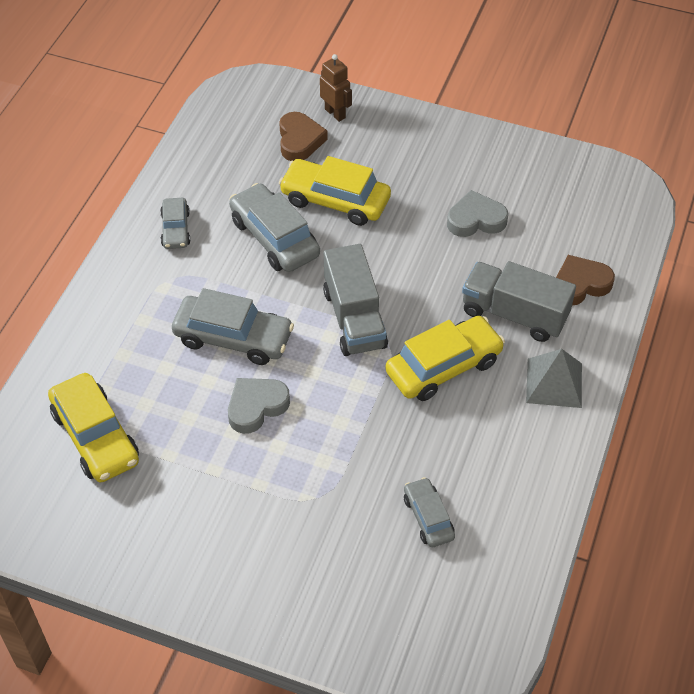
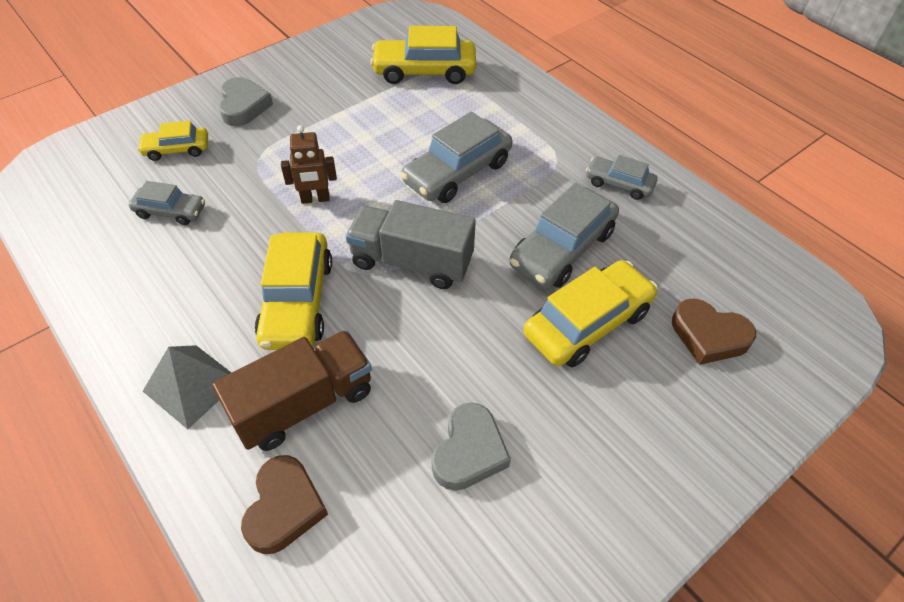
camera: 120 degrees right, 0 degrees up
(256, 407) = (374, 158): grey heart -> grey heart (244, 106)
(274, 238) = (562, 248): grey car -> grey car turned 135 degrees clockwise
(335, 113) = (747, 397): brown robot -> brown robot (315, 199)
(355, 575) = (177, 149): none -> yellow car
(514, 314) = (304, 403): grey truck -> brown truck

